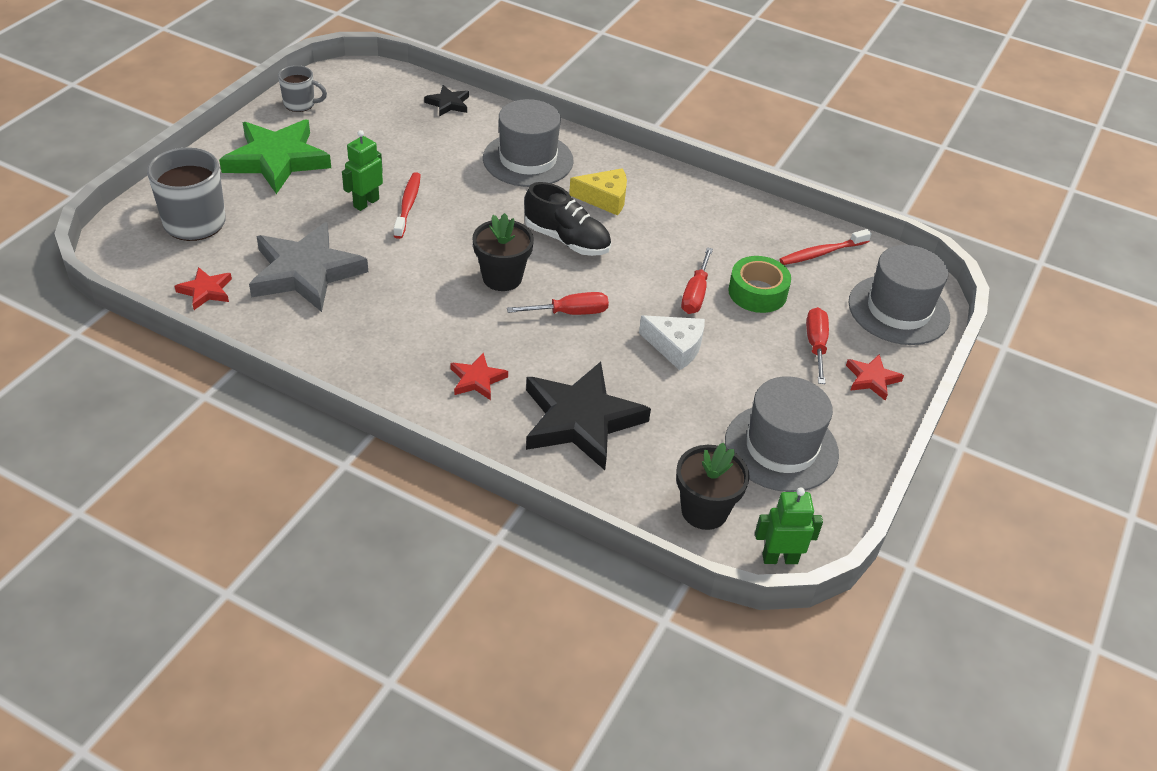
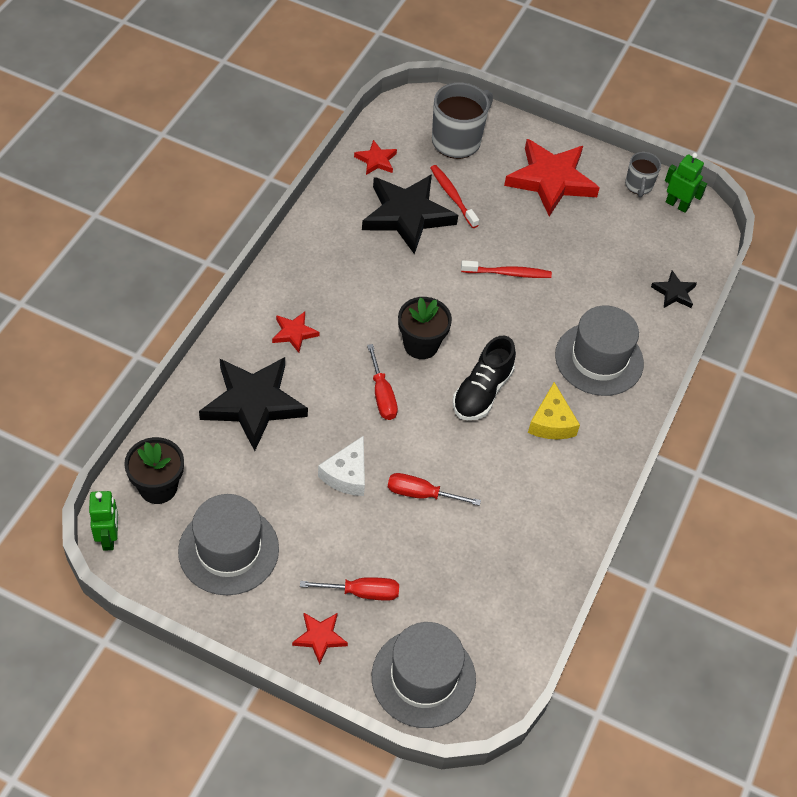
camera: 85 degrees right, 10 degrees up
(277, 160) = (551, 180): green star -> red star
(305, 272) = (407, 215): grey star -> black star
(366, 203) = (505, 244): green robot -> green robot (677, 205)
(757, 292) = (431, 547): green tape -> none
(822, 253) = (503, 614): red toothbrush -> red toothbrush (452, 196)

